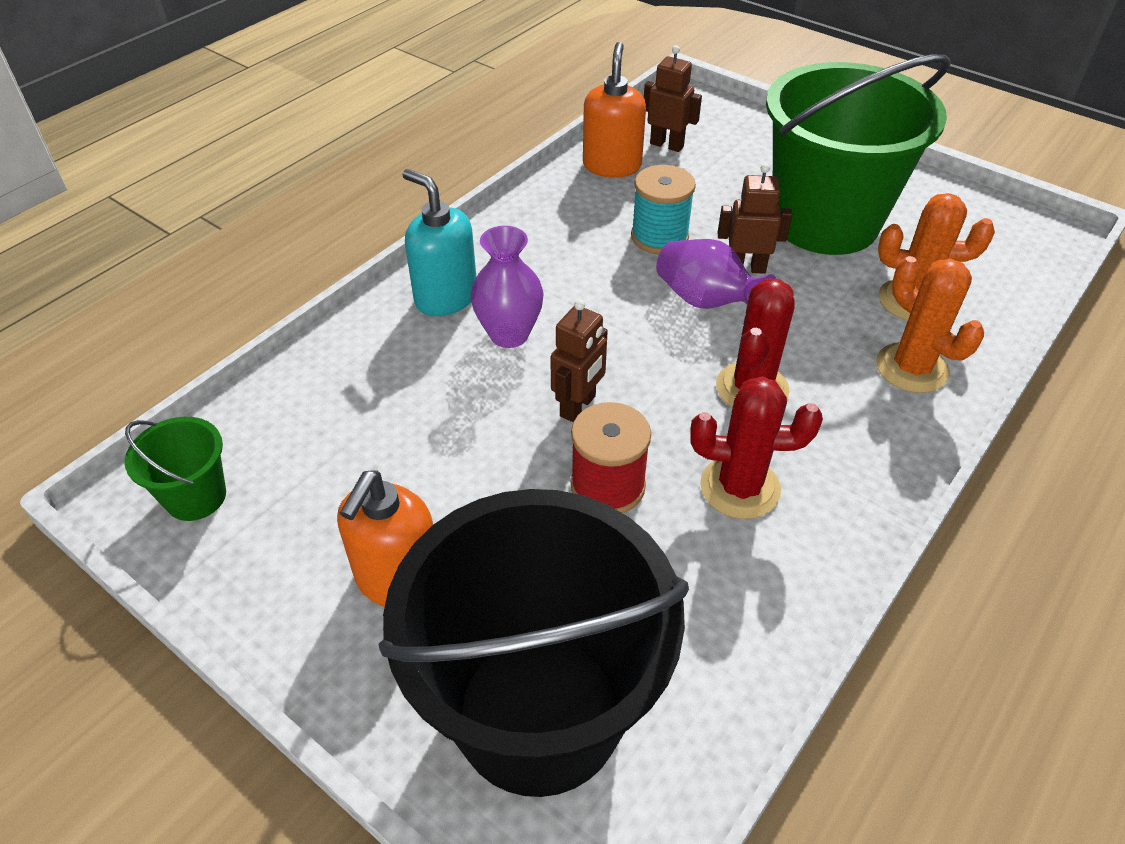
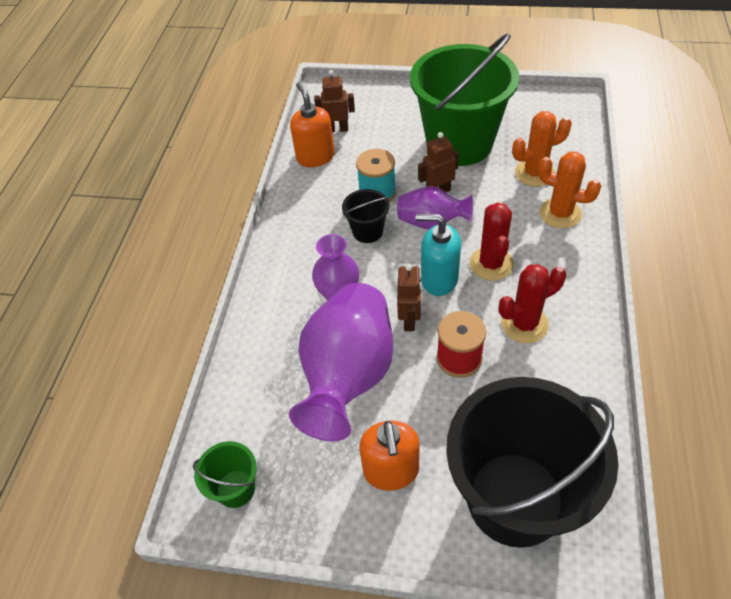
camera: 25 degrees left, 5 degrees up
(441, 435) = (348, 376): none -> purple vase
(445, 297) = (283, 289): turquoise soap dispenser -> turquoise soap dispenser (439, 279)
(609, 276) = (367, 231): none -> black bucket

